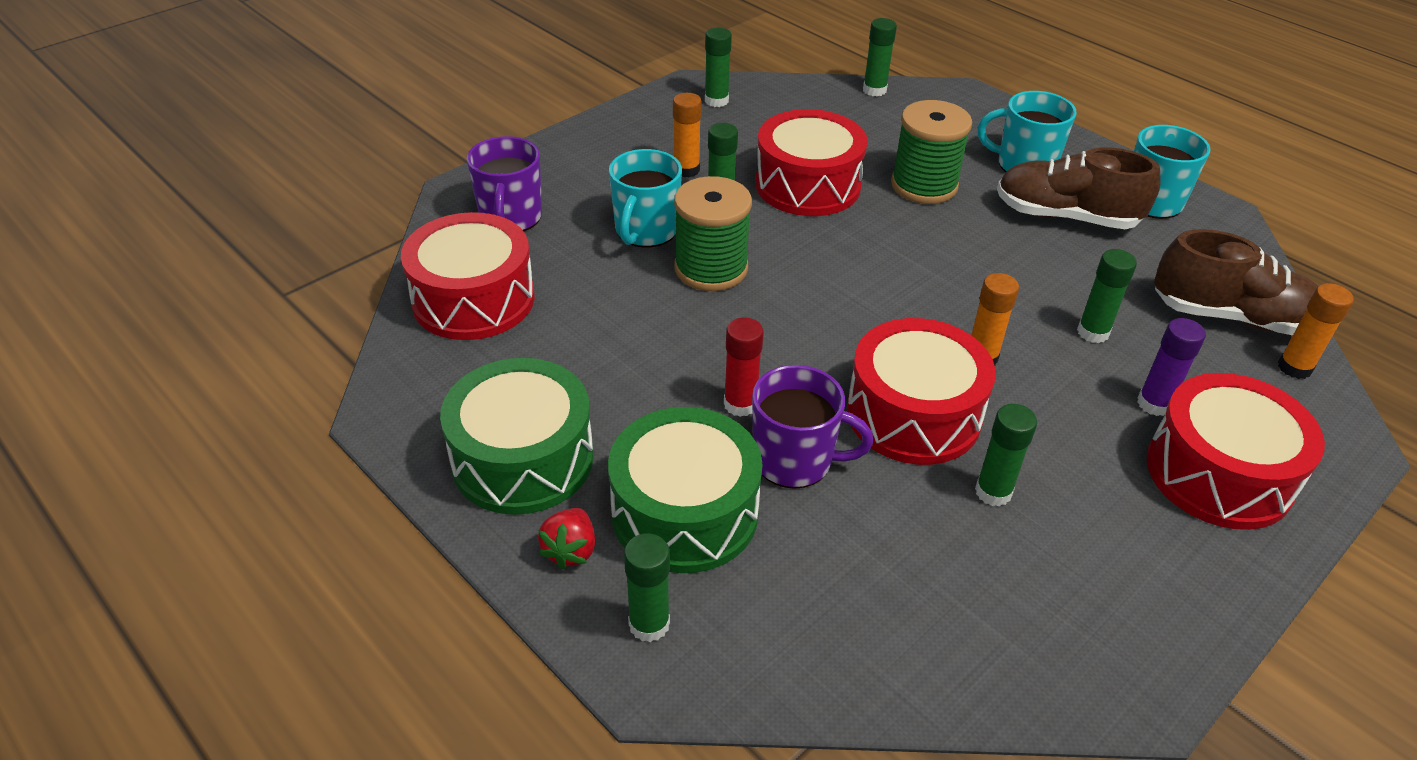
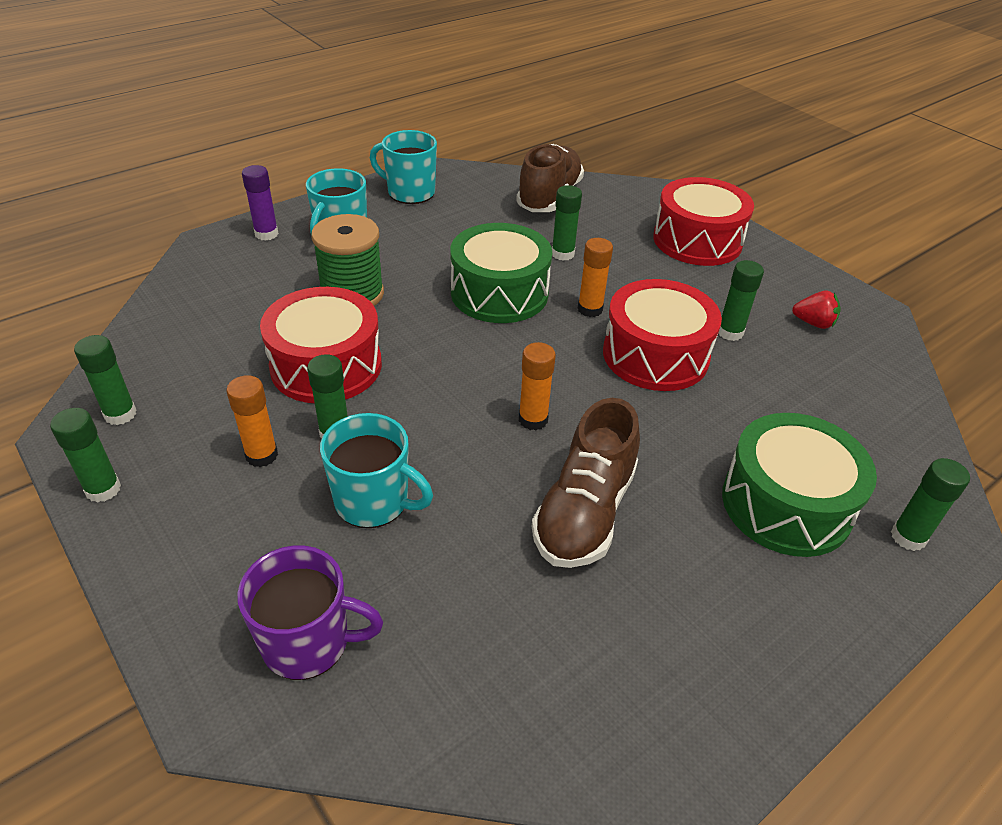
camera: 85 degrees left, 0 degrees up
(473, 299) = (478, 684): red drum -> none
(523, 459) = (743, 628): green drum -> green drum (499, 293)
(570, 550) = (849, 589): red strawberry -> red strawberry (813, 323)
(711, 268) = (452, 453): green spool -> none
(740, 404) = (651, 454): red glue stick -> none
(795, 460) = (714, 428): purple mug -> none
(874, 90) = (169, 294): green glue stick -> green glue stick (103, 489)
(1065, 217) = (420, 233): brown shoe -> brown shoe (584, 512)
(1154, 404) = (636, 247): purple glue stick -> purple glue stick (266, 234)
(1294, 367) = (599, 190): orange glue stick -> orange glue stick (533, 419)

